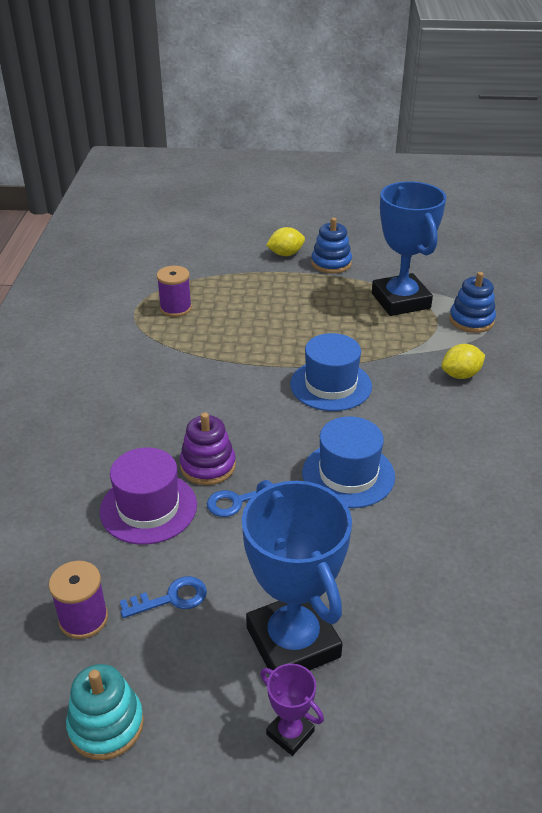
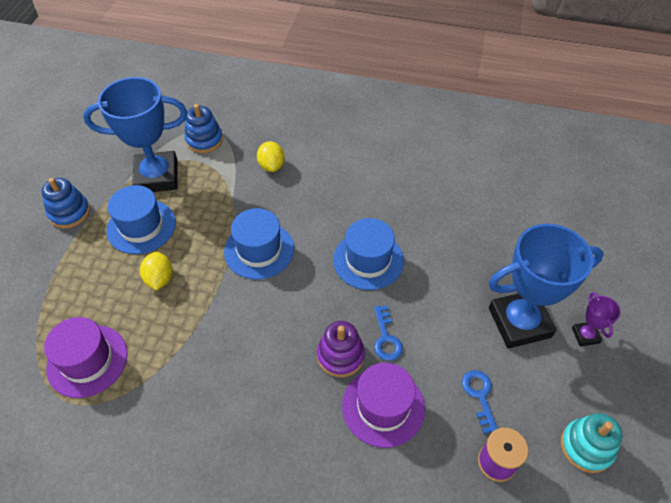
camera: 80 degrees left, 15 degrees up
(175, 308) = (87, 360): purple spool -> purple hat
(285, 254) = (31, 246): yellow lemon -> yellow lemon (159, 279)
(290, 733) = (585, 335): purple trophy -> purple trophy turned 60 degrees counterclockwise
(331, 305) = (141, 226): none -> blue hat

